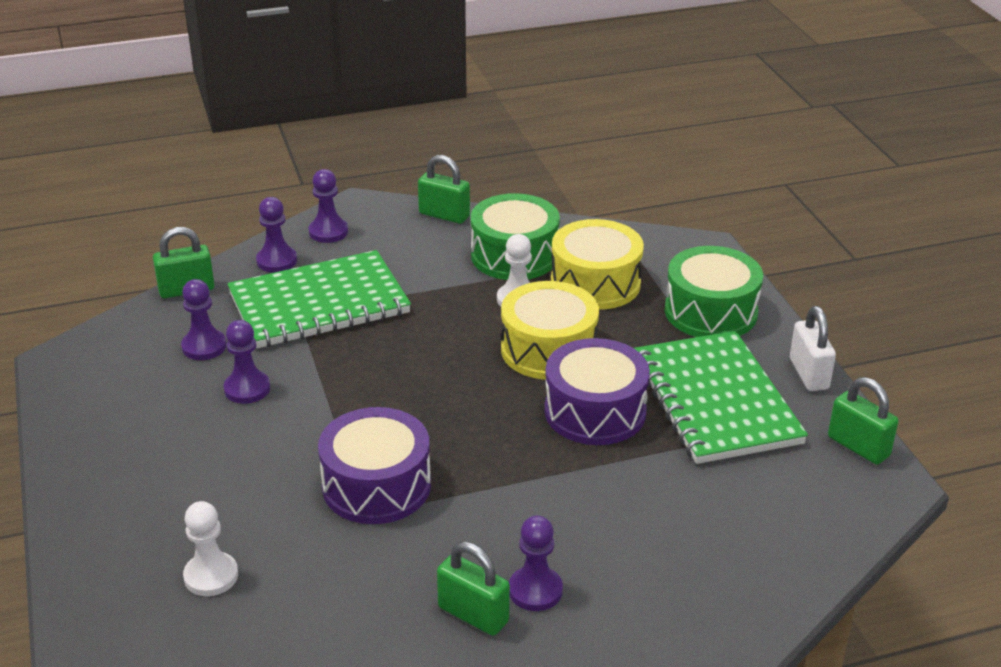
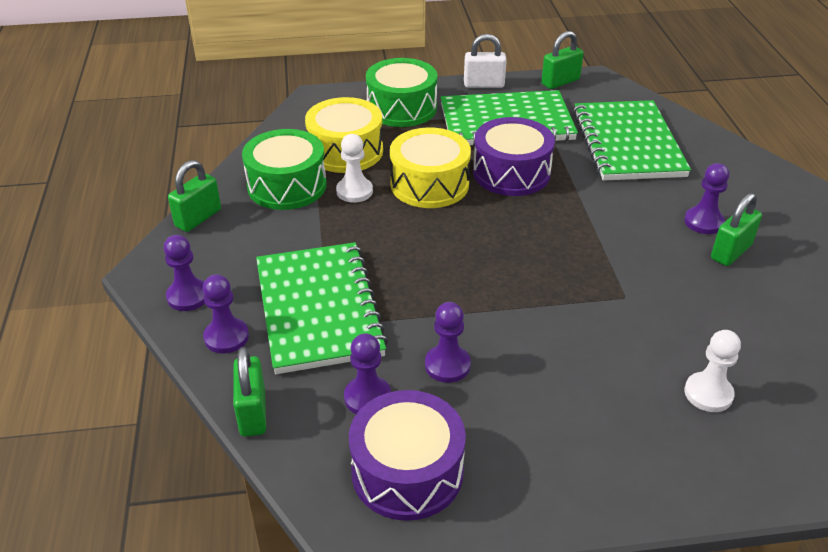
camera: 80 degrees left, 5 degrees up
(376, 486) = (592, 289): purple drum -> purple drum (407, 471)
(710, 518) = (627, 143): none -> green notebook

